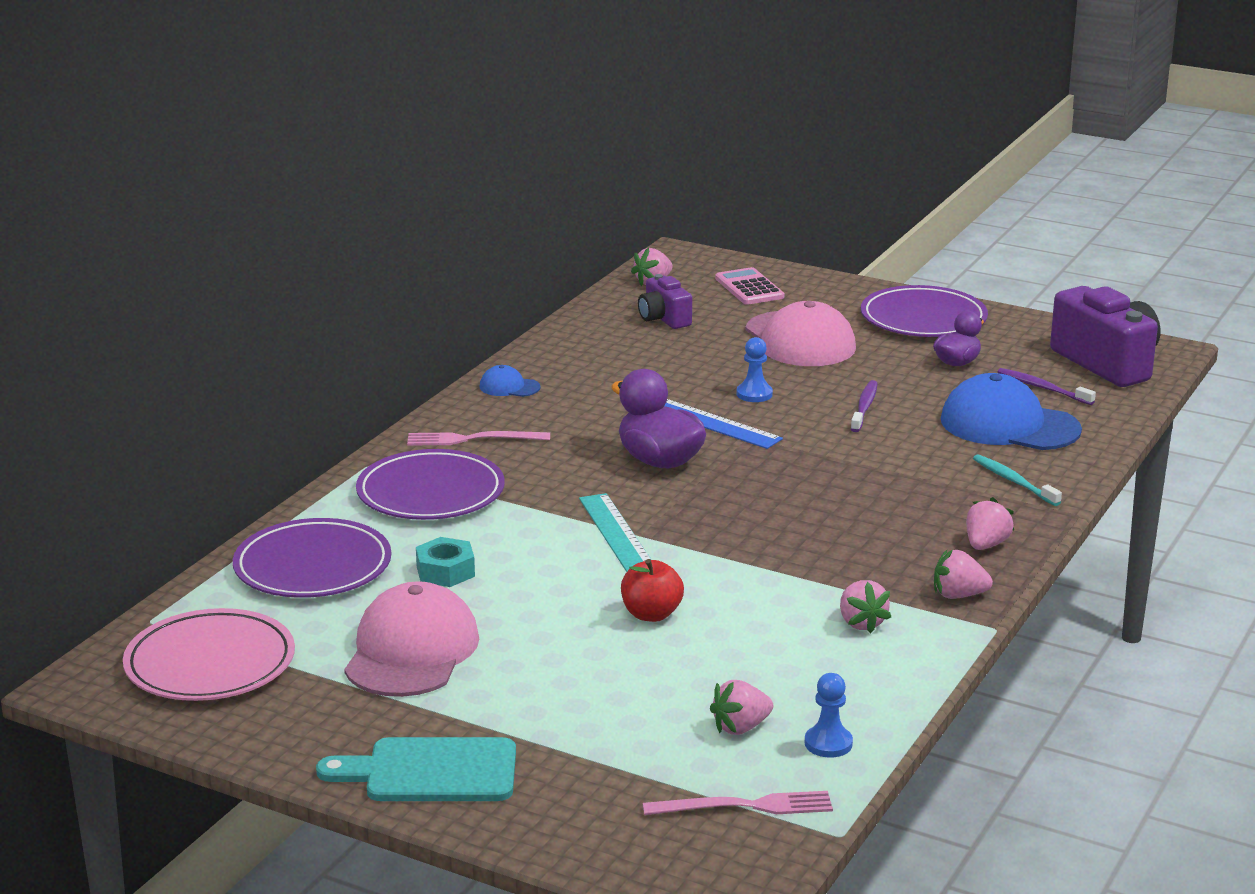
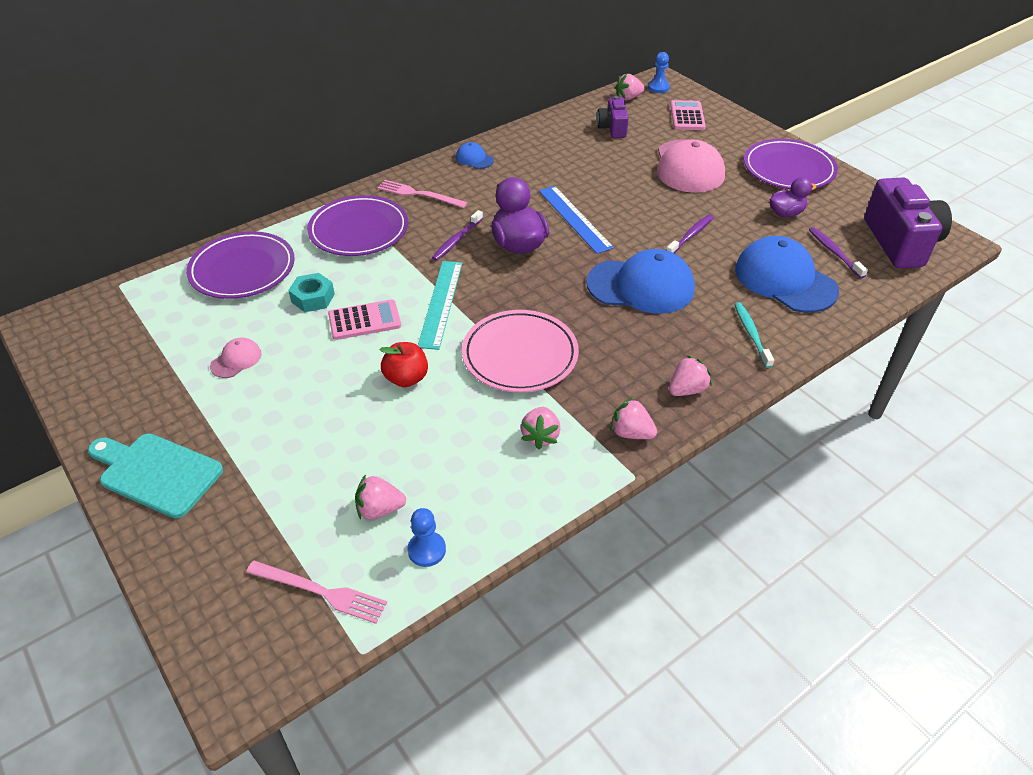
camera: 25 degrees right, 20 degrees up
(210, 663) = (119, 330): pink plate -> pink plate (520, 355)
(411, 651) = (236, 360): pink cap -> pink cap, size x0.45
(539, 576) = (364, 320): none -> pink calculator
(575, 474) = (456, 240): none -> purple toothbrush
(754, 394) = (624, 204): blue pawn -> blue pawn (658, 87)
(849, 467) = (641, 286): none -> blue cap

